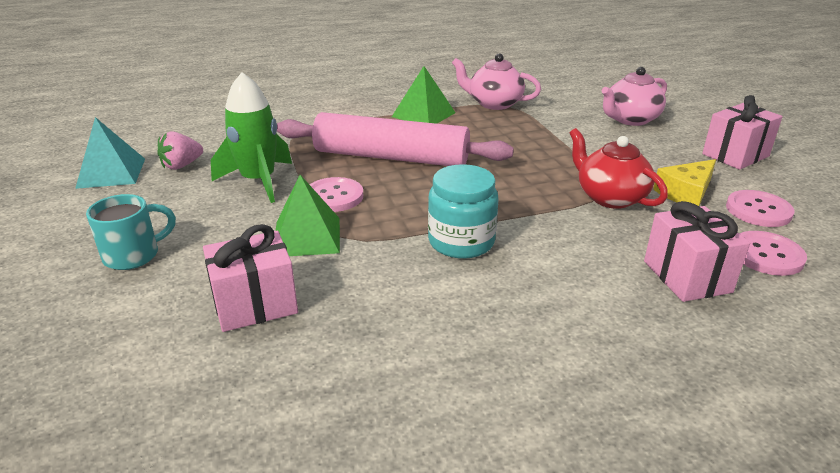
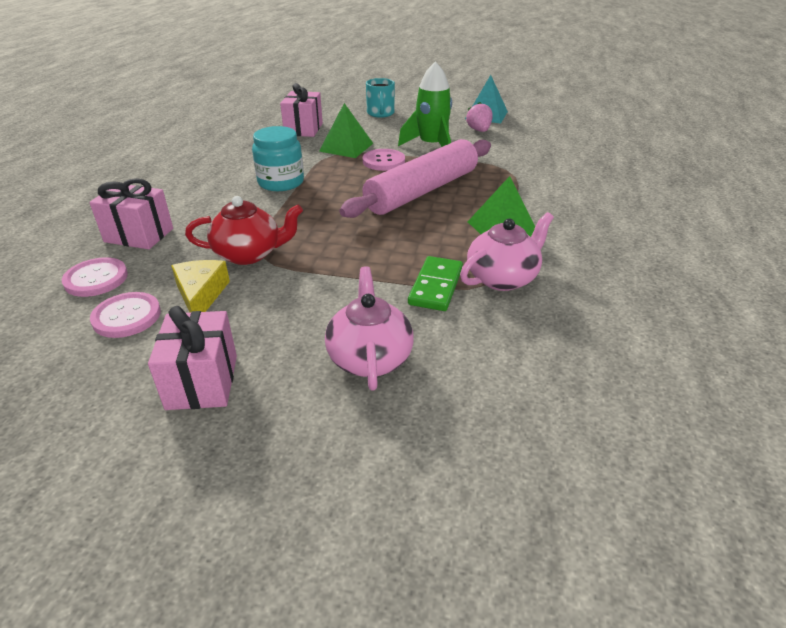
camera: 120 degrees right, 5 degrees up
(534, 119) = (436, 286): none -> green domino

